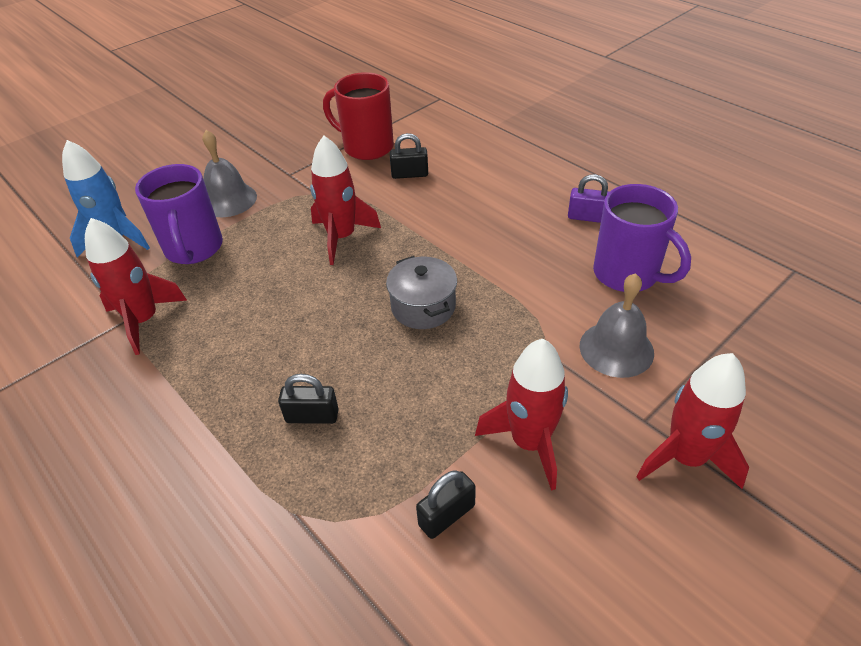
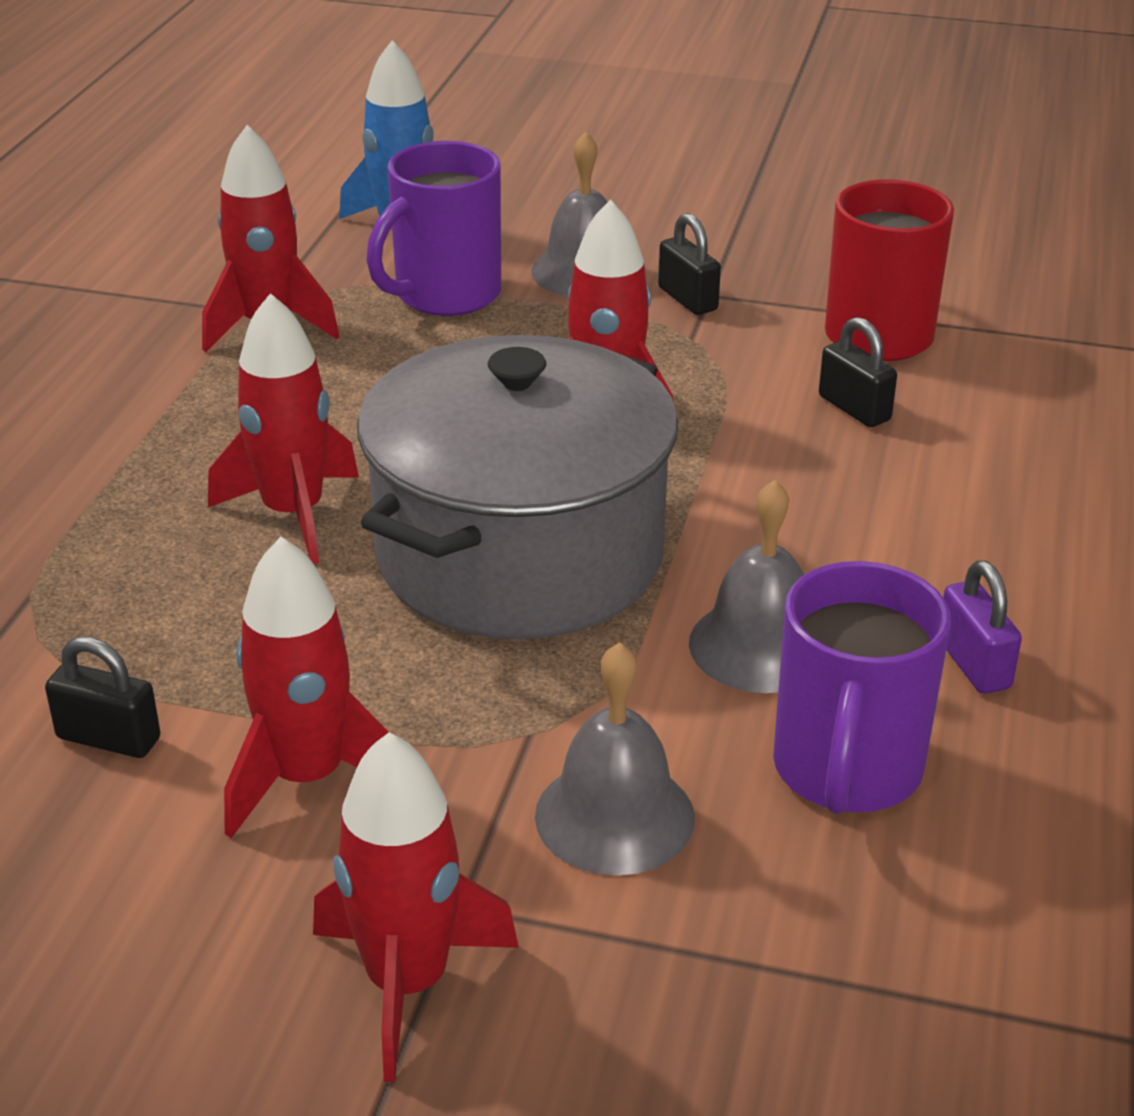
camera: 55 degrees right, 10 degrees down
(312, 416) = (204, 541): black padlock -> black padlock (687, 299)
(321, 372) = (293, 514): none -> red rocket
(423, 307) = (520, 555): grey pot -> grey pot, size x2.24
(539, 264) = (760, 646): none -> grey bell

